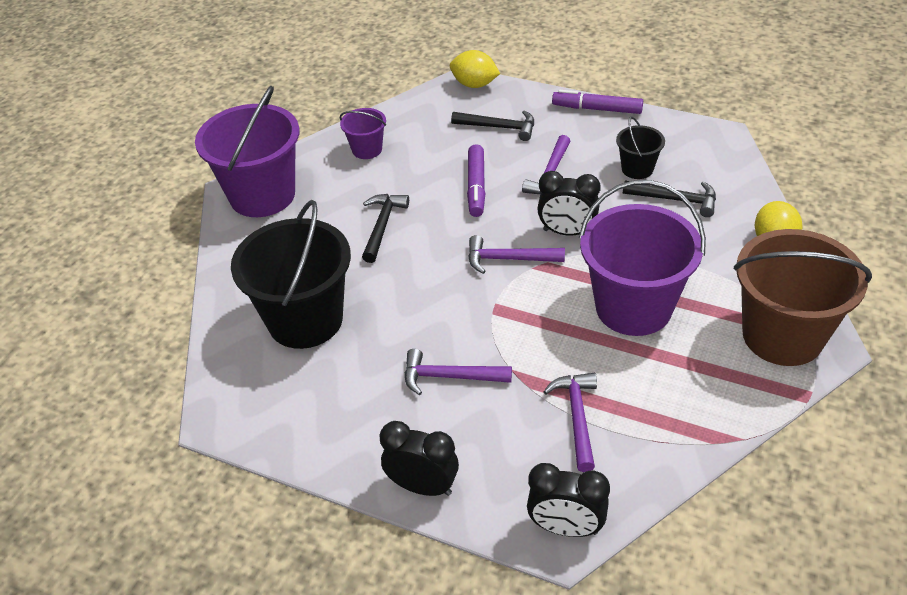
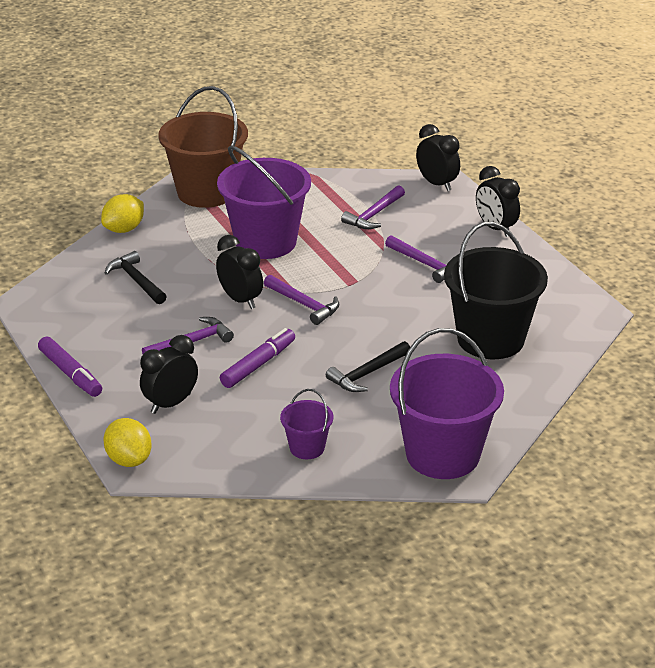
camera: 145 degrees left, 10 degrees down
(499, 127) = (171, 403): black hammer -> black clock
(637, 169) = (124, 313): black bucket -> none

